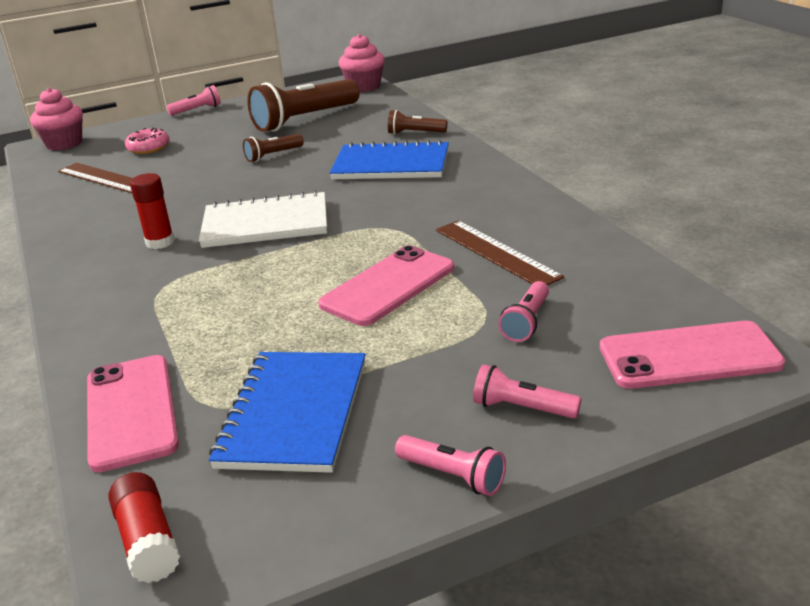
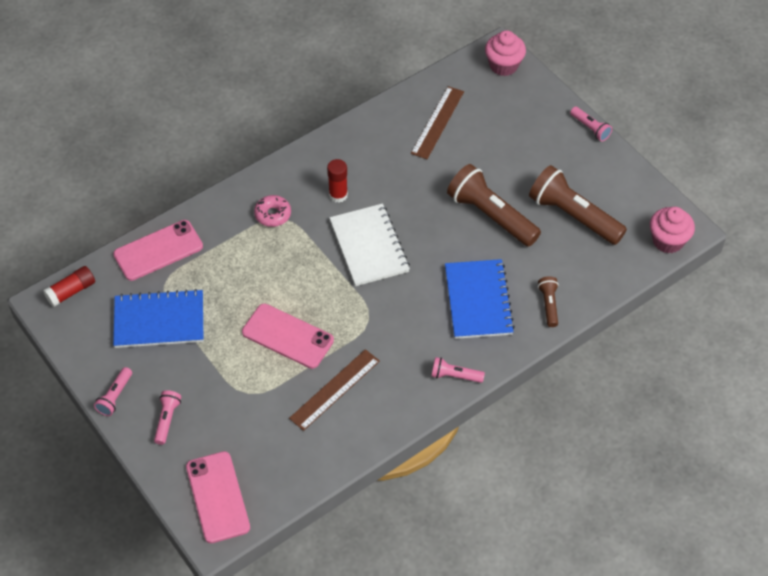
camera: 75 degrees right, 25 degrees up
(148, 148) = (499, 126): pink donut -> pink donut (273, 214)
(273, 155) = (491, 215): brown flashlight -> brown flashlight, size x2.07
(527, 322) = (250, 415): pink flashlight -> pink flashlight (455, 376)

